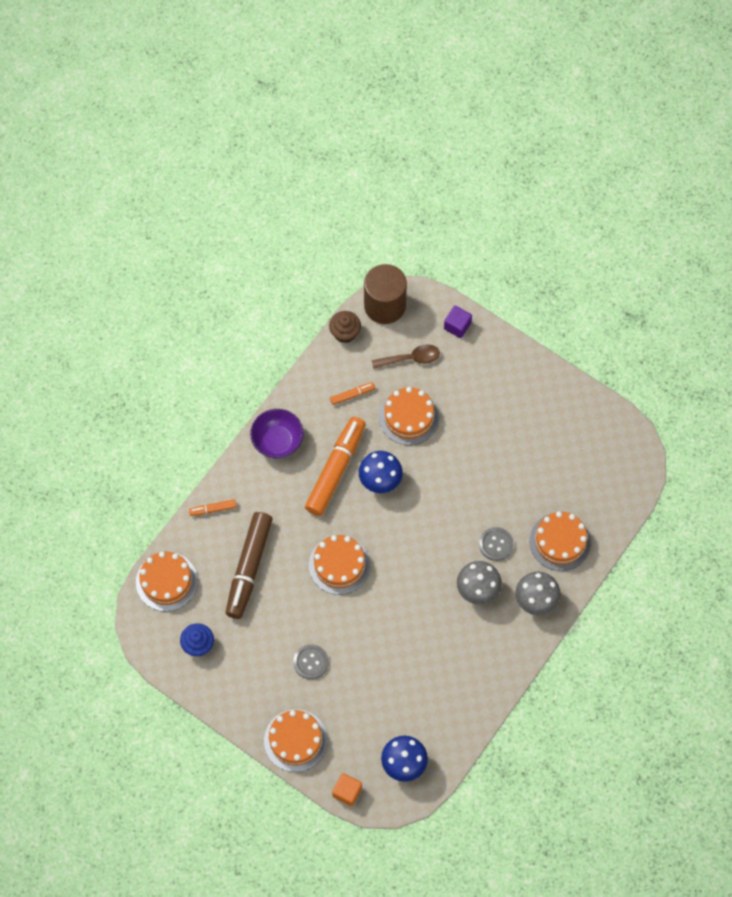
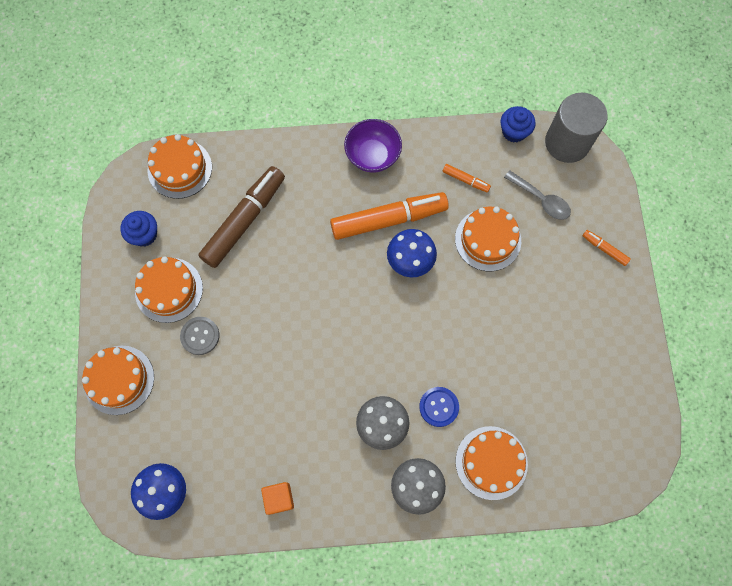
camera: 50 degrees right, 5 degrees up
(213, 509) = (271, 154): orange marker -> orange marker (604, 249)
(249, 567) = (244, 221): brown marker -> brown marker turned 150 degrees clockwise
(339, 565) = (306, 289): orange cake -> orange cake (169, 290)
(345, 333) = (514, 131): brown cupcake -> blue cupcake
(347, 792) = (104, 462): orange cube -> orange cube (279, 498)
(385, 305) = (567, 143): brown cylinder -> grey cylinder
(411, 358) = (541, 200): brown spoon -> grey spoon
(457, 326) = (605, 213): purple cube -> none
(496, 544) = (439, 407): grey button -> blue button

